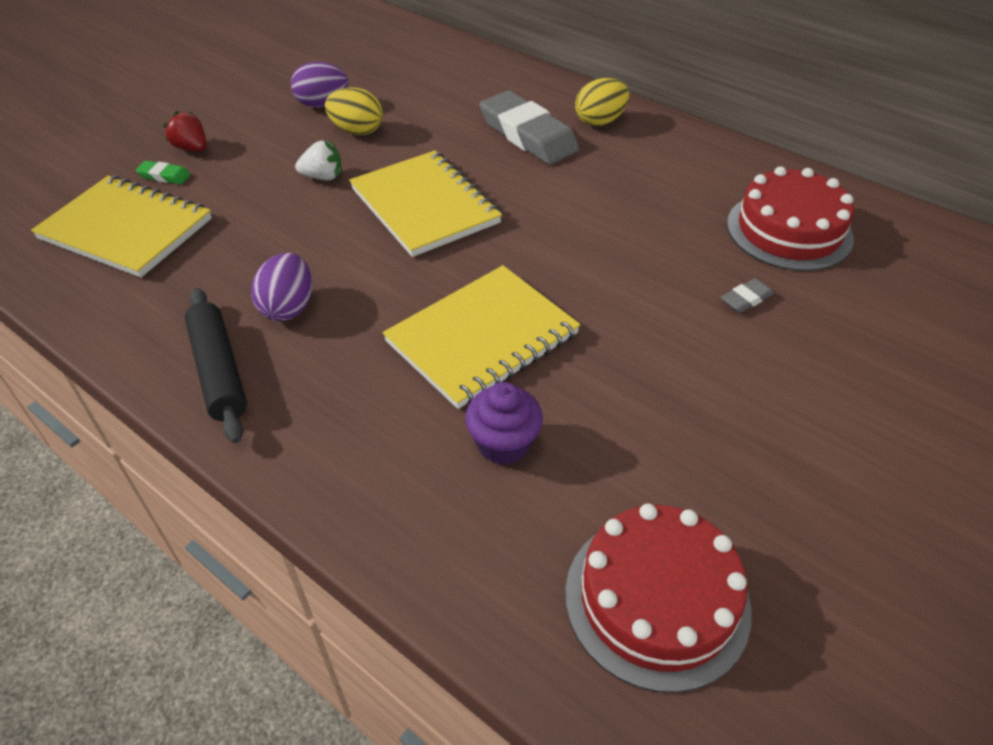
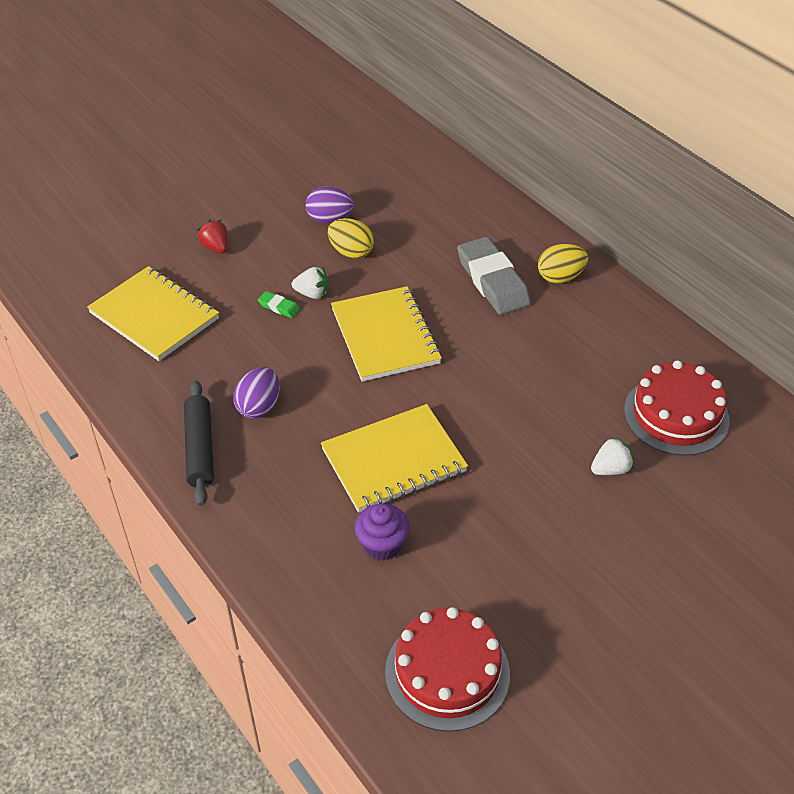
camera: 15 degrees right, 0 degrees up
(164, 176) = (190, 271): green eraser -> green eraser (279, 307)
(746, 299) = (610, 469): grey eraser -> white strawberry

